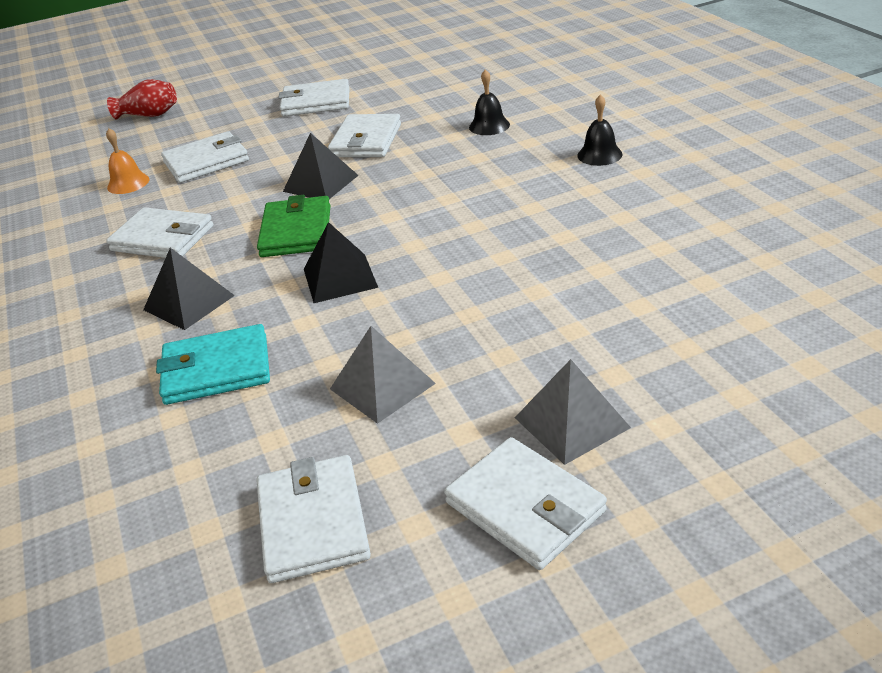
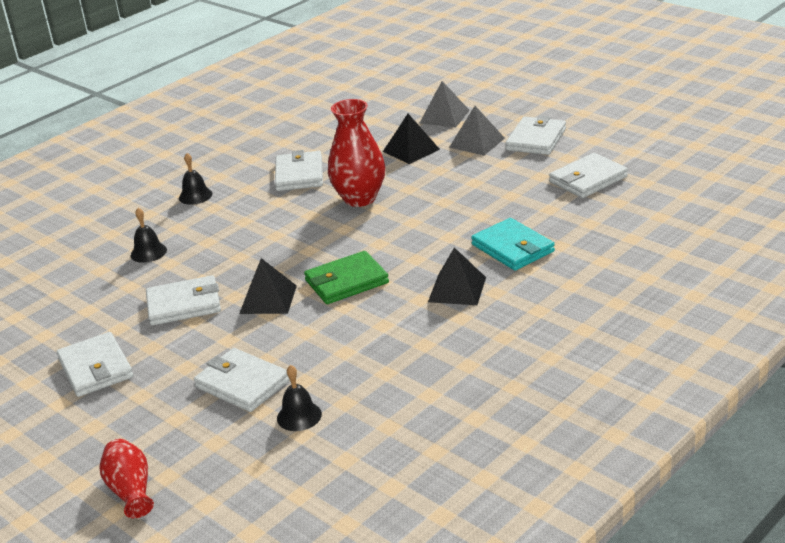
camera: 115 degrees left, 5 degrees down
(128, 183) = (299, 416): orange bell -> black bell
(163, 238) = (384, 343): white wallet -> white wallet (299, 175)
(340, 278) = (396, 242): black pyramid -> black pyramid (411, 150)
(382, 386) = (487, 193): grey pyramid -> grey pyramid (444, 116)
(480, 267) = (360, 198): none -> red vase

